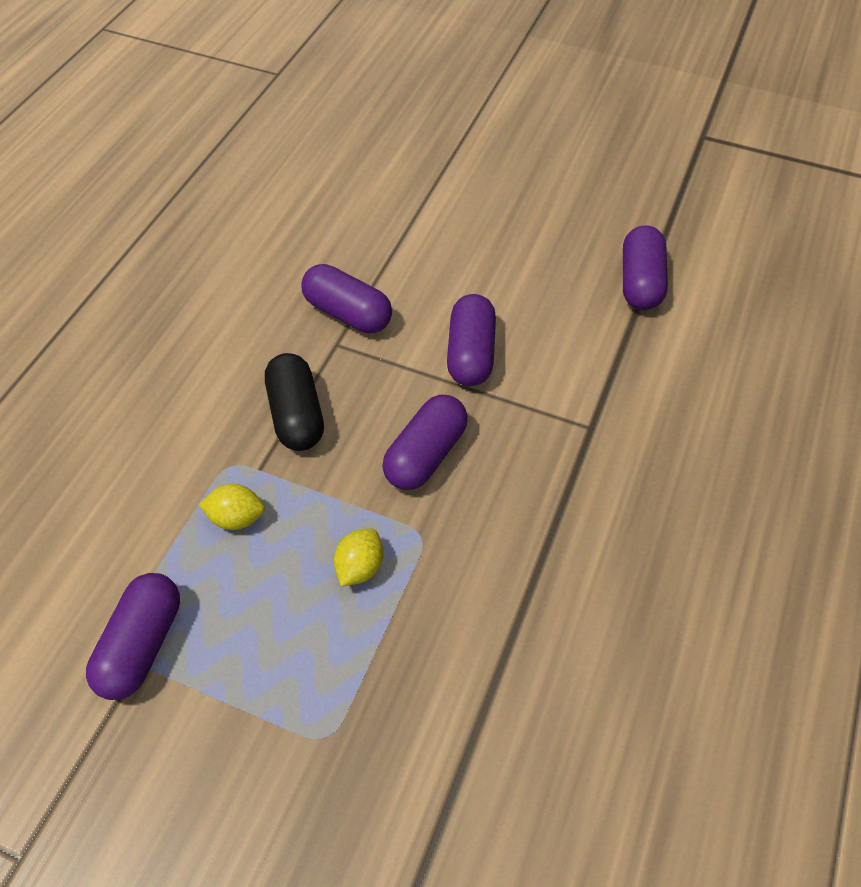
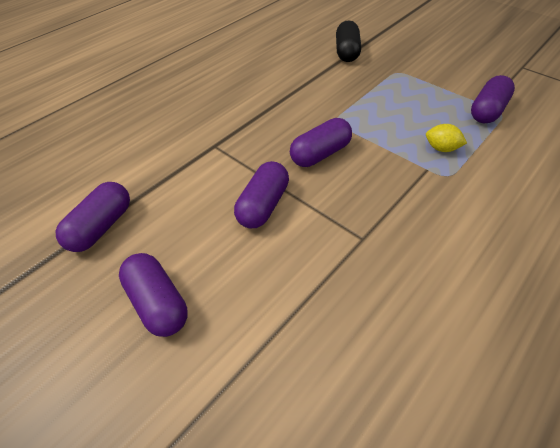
camera: 160 degrees left, 5 degrees down
(296, 415) = (400, 194): black capsule -> black capsule (346, 52)
(348, 313) = (348, 263): purple capsule -> purple capsule (158, 303)
(360, 567) = (372, 116): yellow lemon -> none

